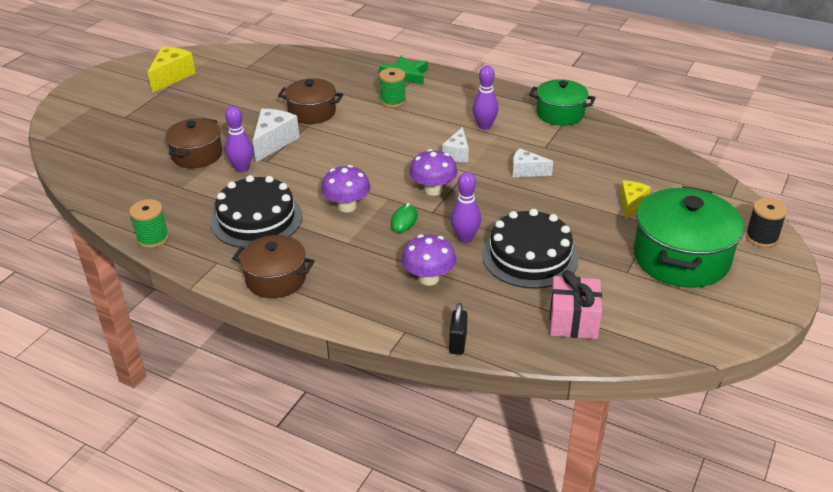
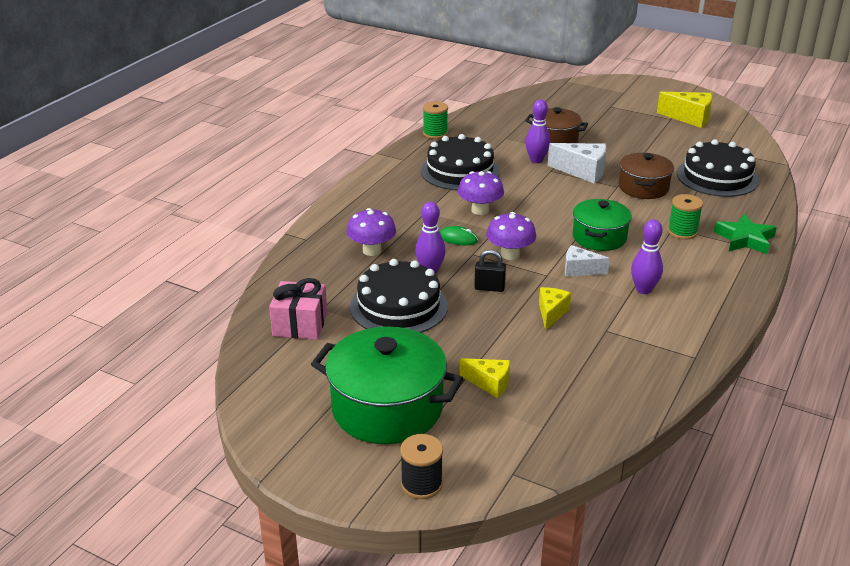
camera: 90 degrees right, 5 degrees down
(276, 279) = (379, 183): brown pot -> none
(297, 76) = (717, 177): none -> black cake
(457, 343) = (286, 263): black padlock -> black padlock (489, 288)
(526, 171) = (551, 313): white cheese -> yellow cheese
(560, 114) = (689, 348): green pot -> green pot (599, 237)

